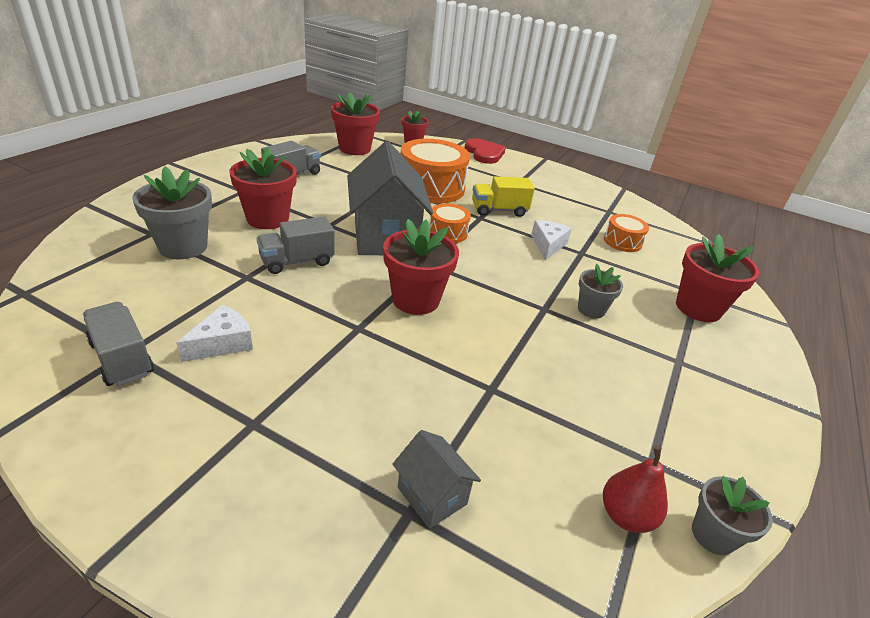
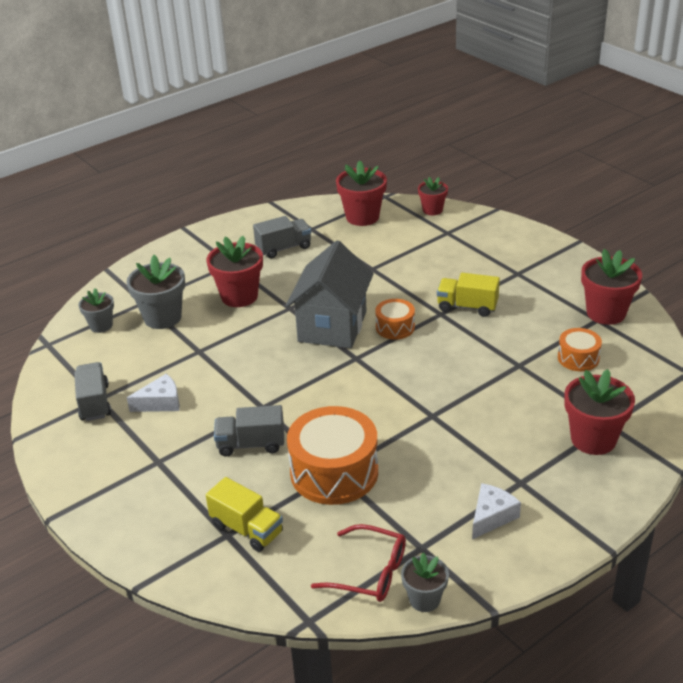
camera: 30 degrees right, 0 degrees up
(297, 261) = (244, 342): grey truck -> grey truck (251, 444)
(415, 300) = (322, 390): red flower pot -> red flower pot (606, 313)
(431, 187) = (413, 273): orange drum -> orange drum (334, 472)
(432, 495) = (247, 529): grey house -> yellow truck
(484, 153) = (506, 230): red heart -> none
(548, 245) = (489, 352): white cheese -> white cheese (491, 517)
(591, 309) = (477, 423): grey flower pot -> grey flower pot (101, 325)
(625, 515) = (370, 572): red pear -> red glasses

